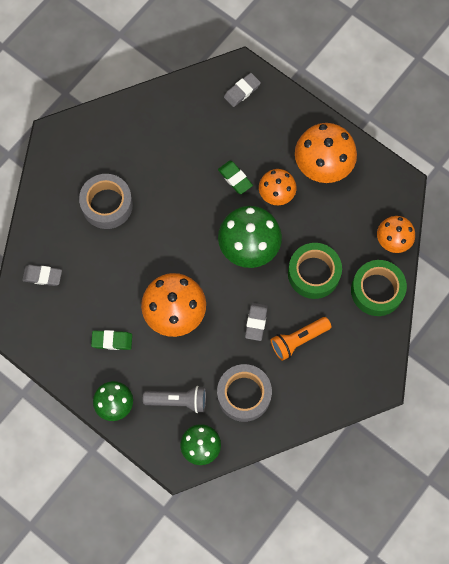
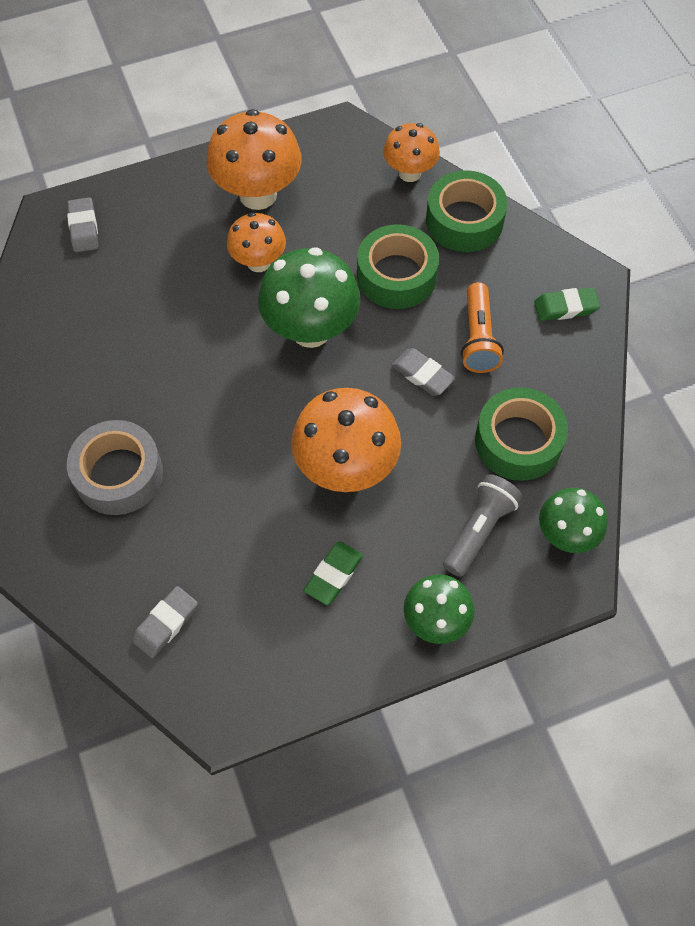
camera: 60 degrees left, 10 degrees down
(235, 178) = (200, 297): green eraser -> green eraser (565, 307)
(244, 394) = (518, 441): grey tape -> green tape

